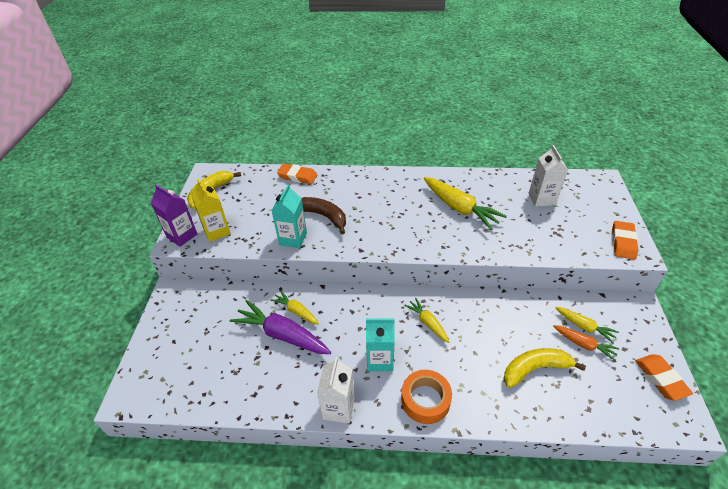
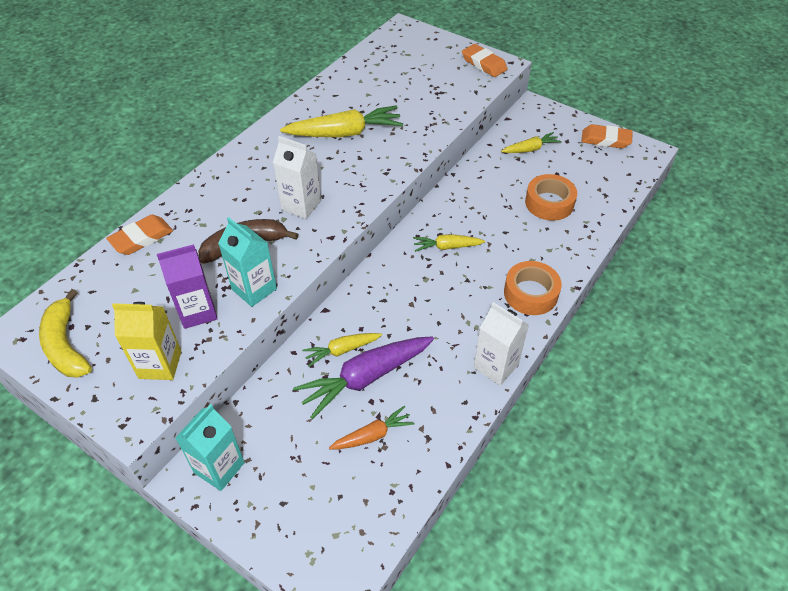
camera: 60 degrees left, 5 degrees up
(182, 236) = (126, 409): purple carton -> purple carton (197, 312)
(380, 359) = (462, 306): turquoise carton -> turquoise carton (219, 468)
(535, 369) = (549, 203): yellow banana -> orange tape
(541, 199) = (388, 76): white carton -> white carton (301, 205)
(583, 344) = (547, 160): orange carrot -> orange carrot (372, 435)

